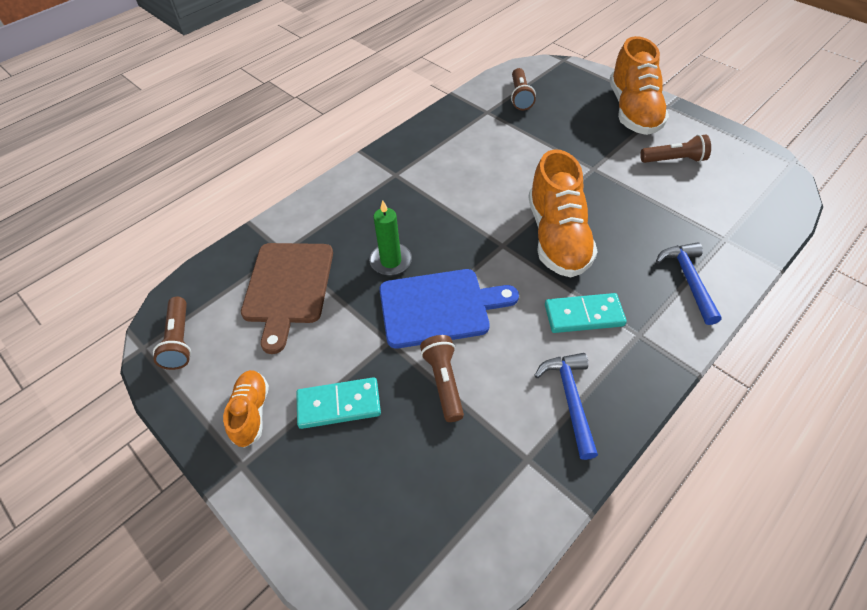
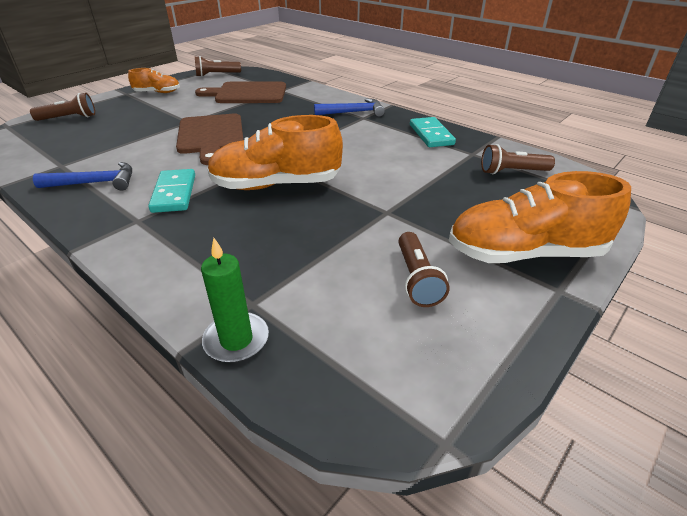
camera: 85 degrees right, 15 degrees down
(339, 405) = (147, 111): turquoise domino -> turquoise domino (431, 135)
(391, 261) = (263, 119): green candle -> green candle (236, 340)
(439, 307) = (211, 136): blue cutting board -> brown cutting board
(443, 382) = (143, 138): brown flashlight -> brown flashlight (69, 118)
(688, 280) = (192, 261): blue hammer -> blue hammer (353, 112)

